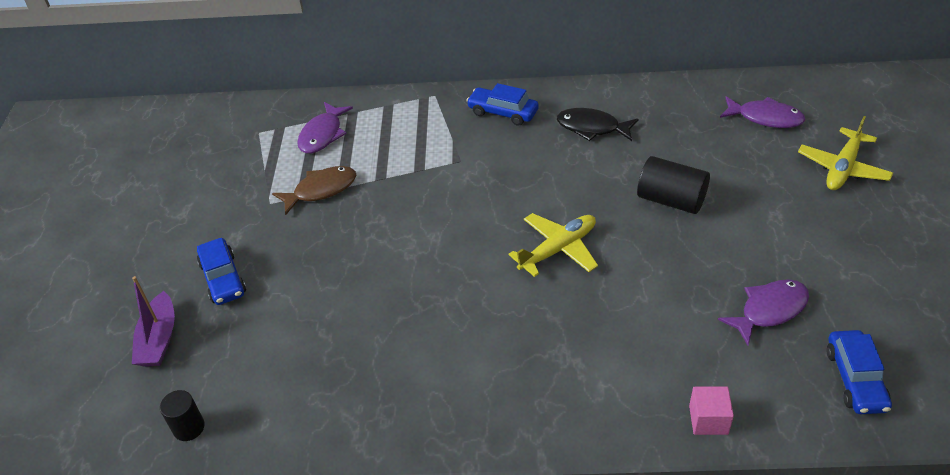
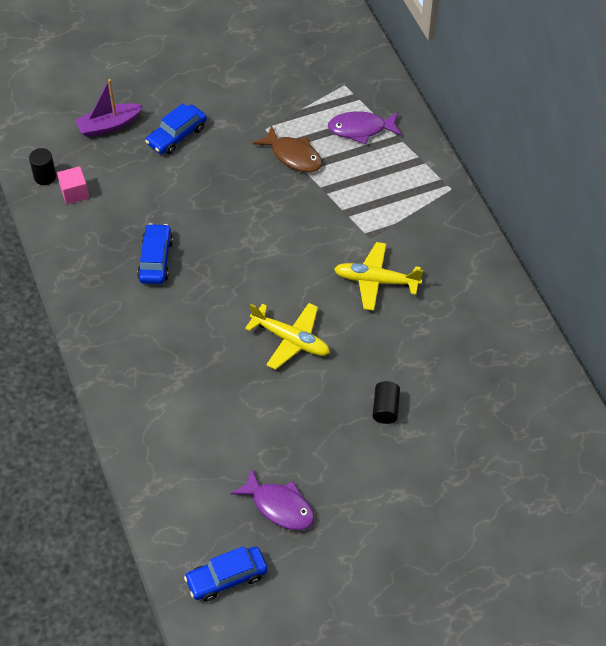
camera: 65 degrees right, 10 degrees up
(503, 112) = (450, 248): blue car -> blue car (155, 260)
(592, 127) = (460, 324): black fish -> none
(671, 200) = (385, 408): black cylinder -> black cylinder, size x0.61
(708, 420) = (152, 481): pink cube -> pink cube (74, 192)
(765, 118) = (541, 465): purple fish -> none
(842, 168) = (491, 543): yellow plane -> yellow plane (376, 281)

